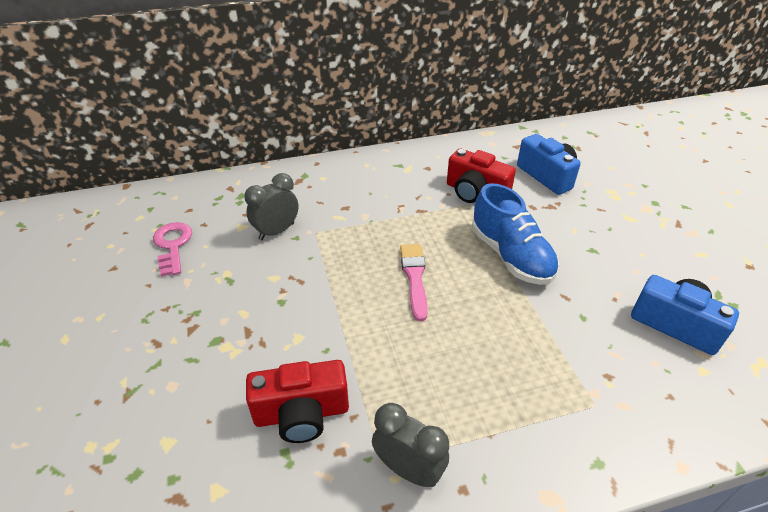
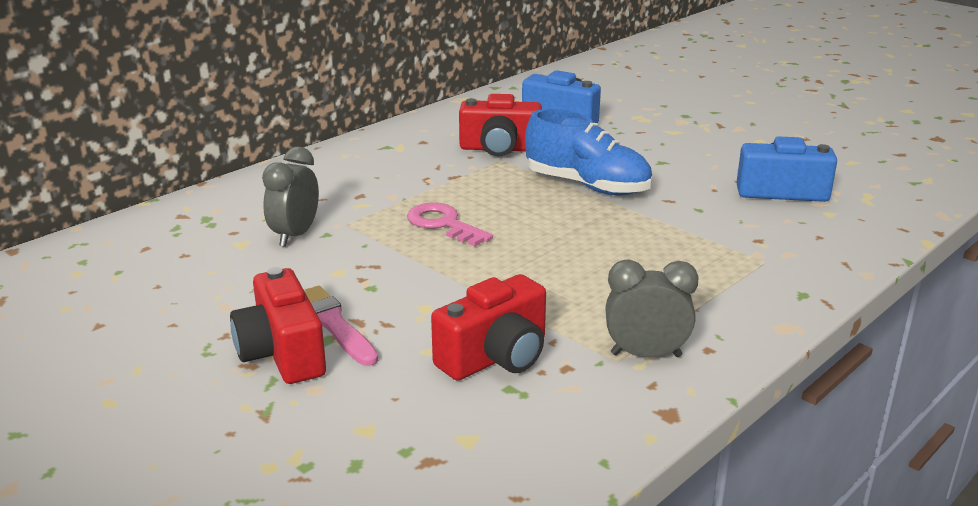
camera: 30 degrees left, 15 degrees down
(172, 245) = (163, 283): pink key -> pink key (443, 224)
(181, 341) = (282, 353): none -> red camera
(414, 277) = (504, 227): pink brush -> pink brush (333, 324)

